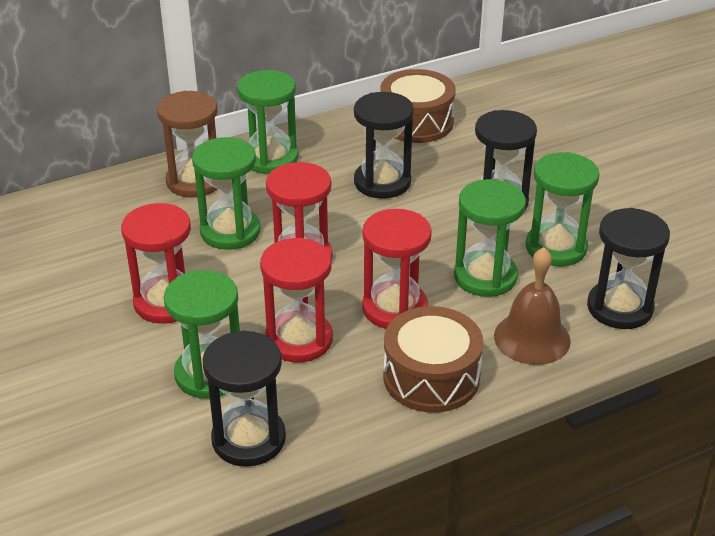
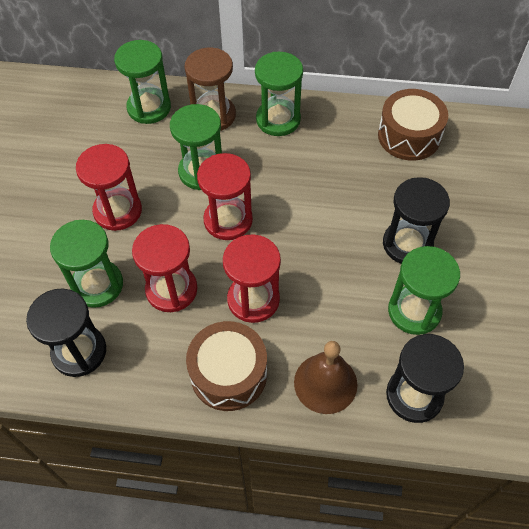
camera: 35 degrees right, 20 degrees up
(382, 182) = (337, 181): black hourglass -> none
(485, 277) = (339, 308): green hourglass -> green hourglass (149, 108)

